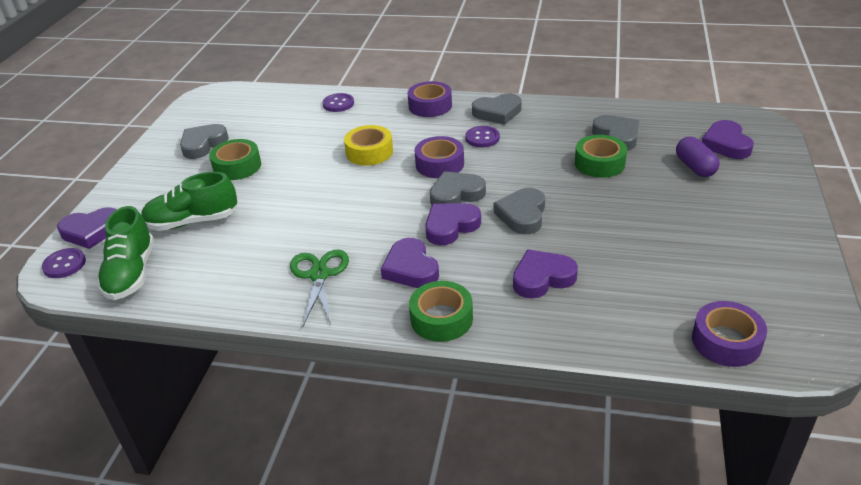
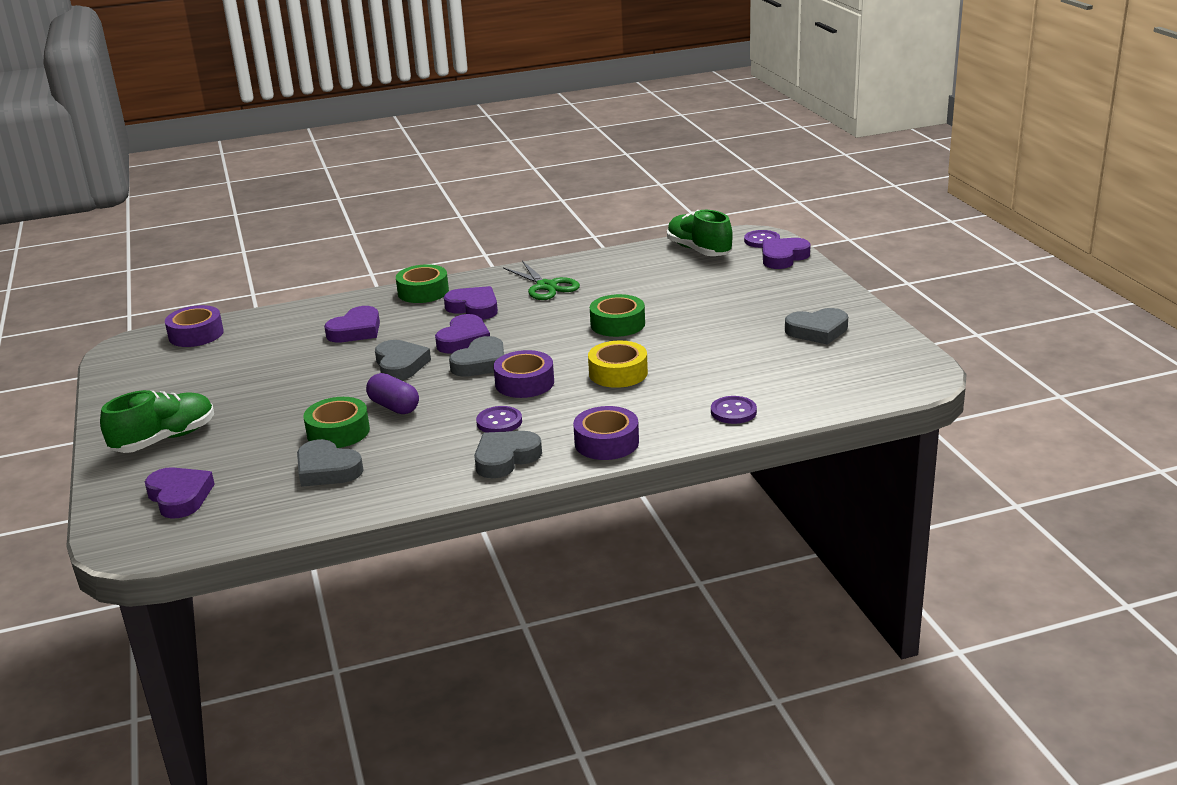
camera: 150 degrees right, 10 degrees down
(192, 221) = (708, 283): green shoe -> green shoe (165, 439)
(203, 144) = (817, 331): grey heart -> grey heart turned 75 degrees clockwise
(237, 166) = (742, 325): green tape -> green tape (617, 324)
(695, 167) = (221, 457): purple capsule -> purple capsule (394, 407)

